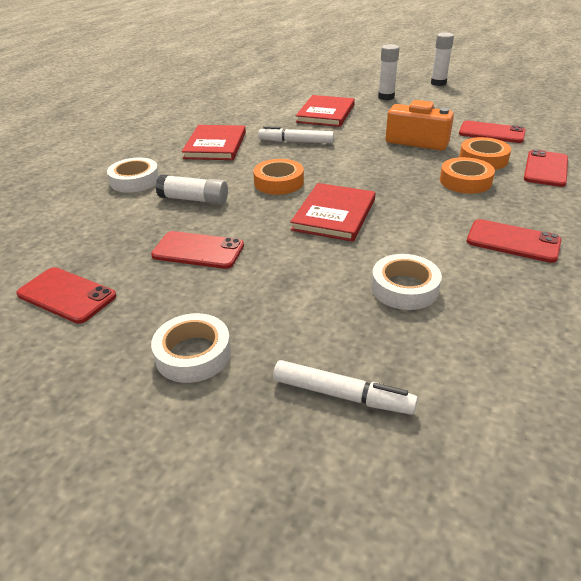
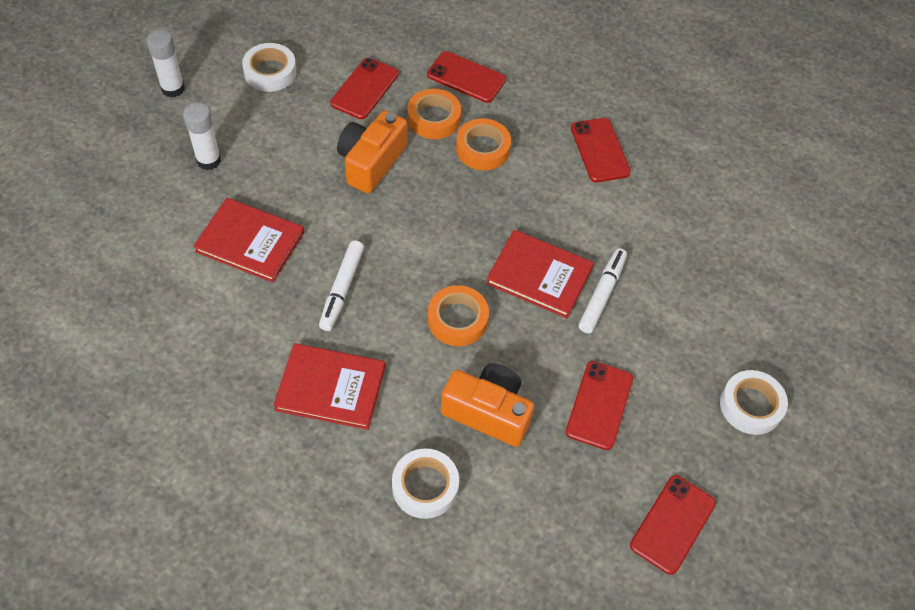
camera: 90 degrees left, 20 degrees up
(194, 199) = (488, 412): white glue stick -> orange camera
(342, 395) = (787, 308): white marker -> white marker (601, 294)
(404, 288) = (665, 244): white tape -> white tape (270, 72)
(513, 241) = (600, 150): red phone -> red phone turned 45 degrees counterclockwise

